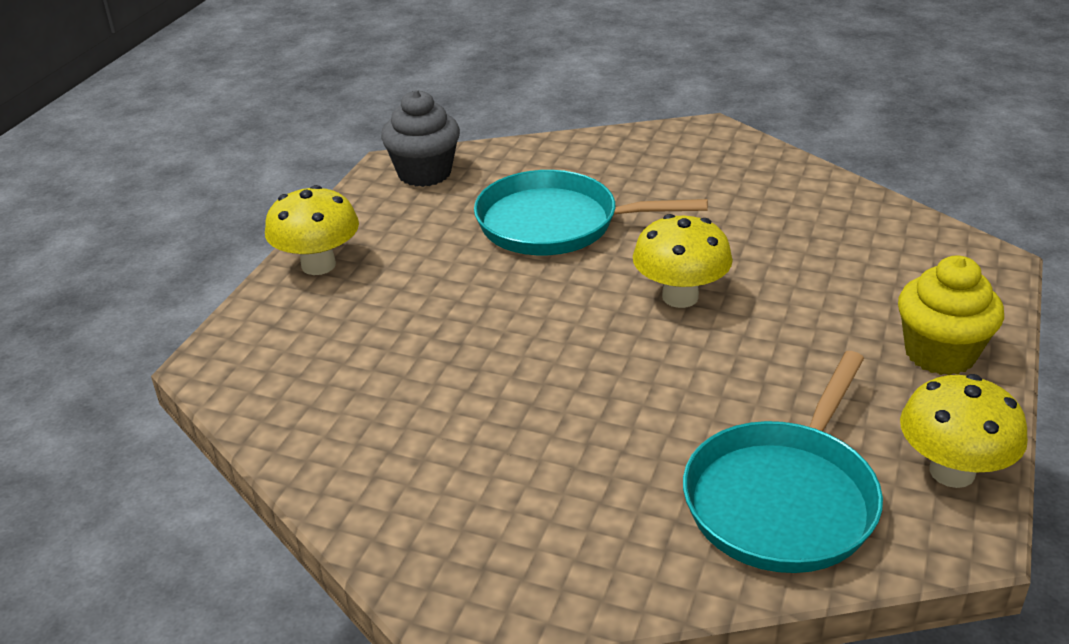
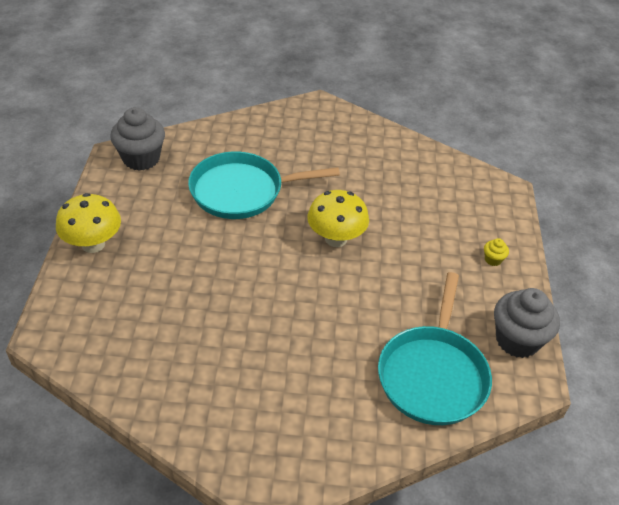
camera: 20 degrees left, 10 degrees up
(940, 353) = (493, 259): yellow cupcake -> yellow cupcake, size x0.43
(952, 472) = (517, 340): yellow mushroom -> grey cupcake

